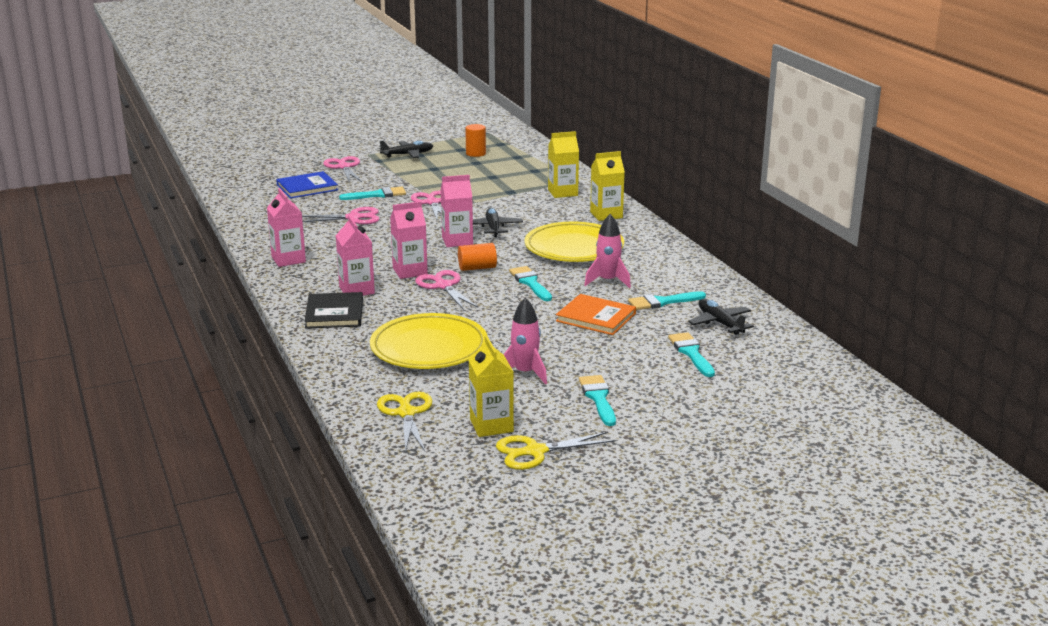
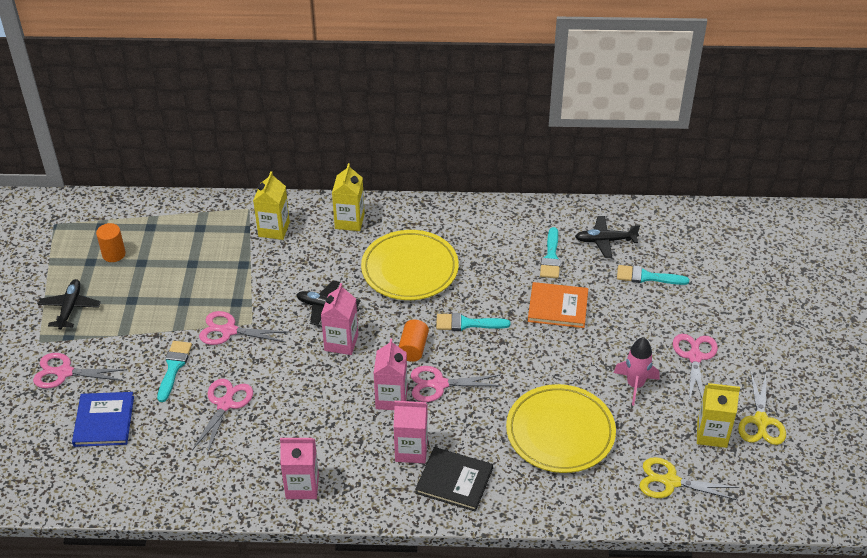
camera: 65 degrees left, 20 degrees up
(596, 317) = (558, 307): orange book -> orange book turned 45 degrees clockwise
(598, 398) = (695, 356): turquoise brush -> pink scissors
(607, 281) = (492, 274): pink rocket -> none

